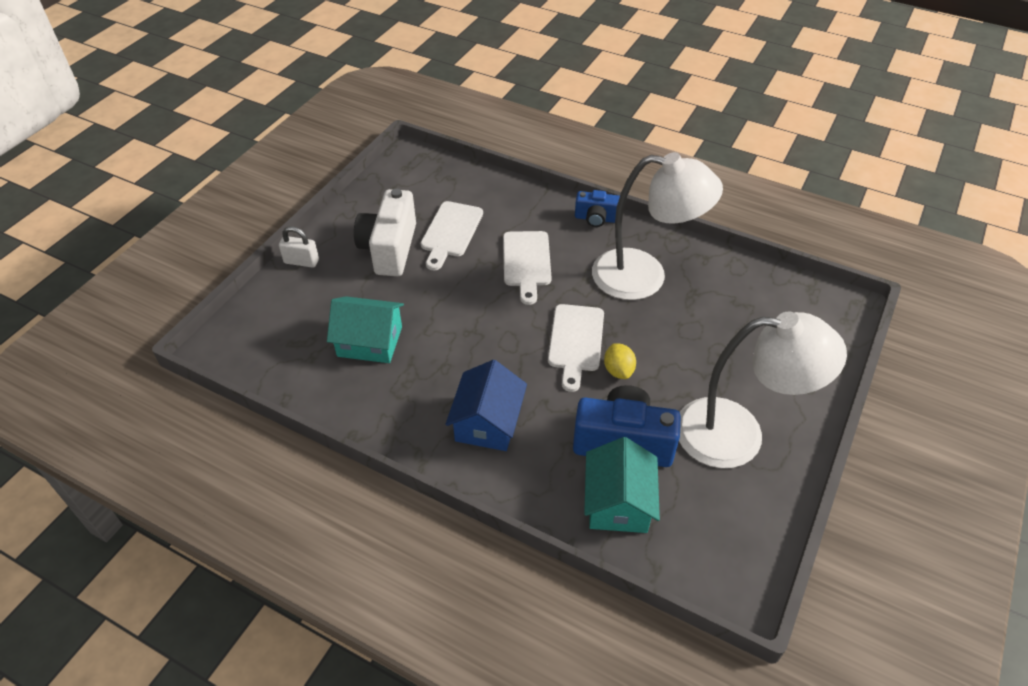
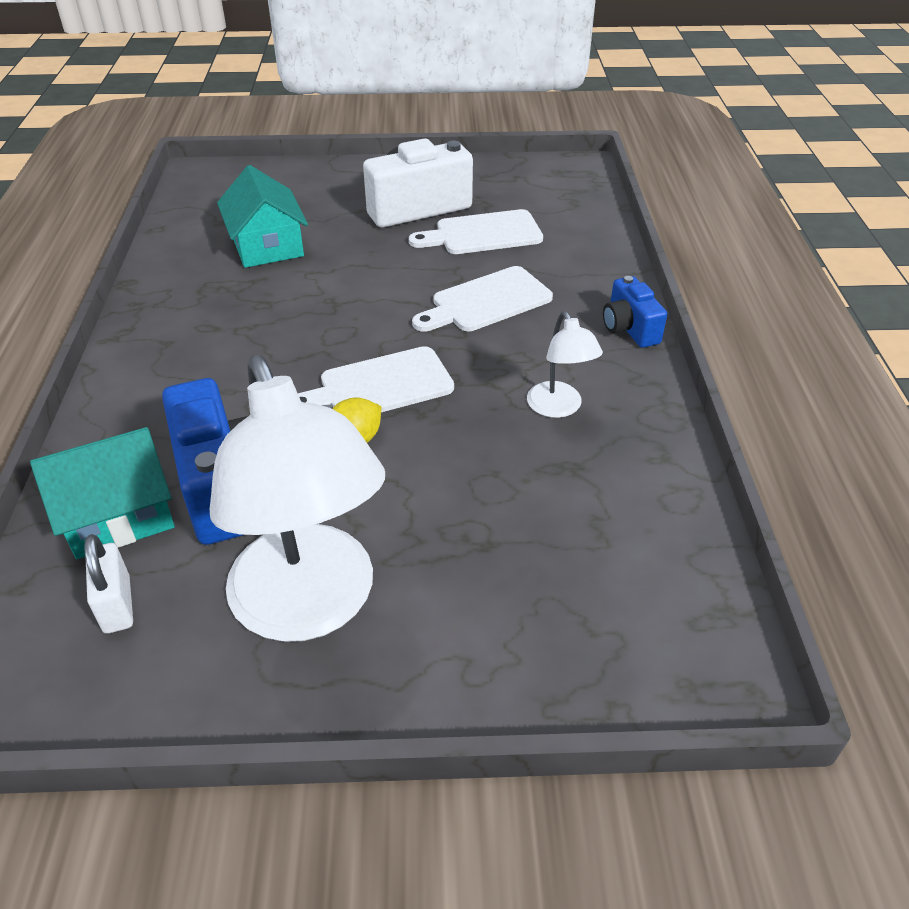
camera: 60 degrees right, 5 degrees down
(301, 261) = (349, 169): white padlock -> white padlock (117, 605)
(487, 422) = (197, 362): blue house -> none
(644, 277) = (559, 408): white lamp -> white lamp, size x0.46

